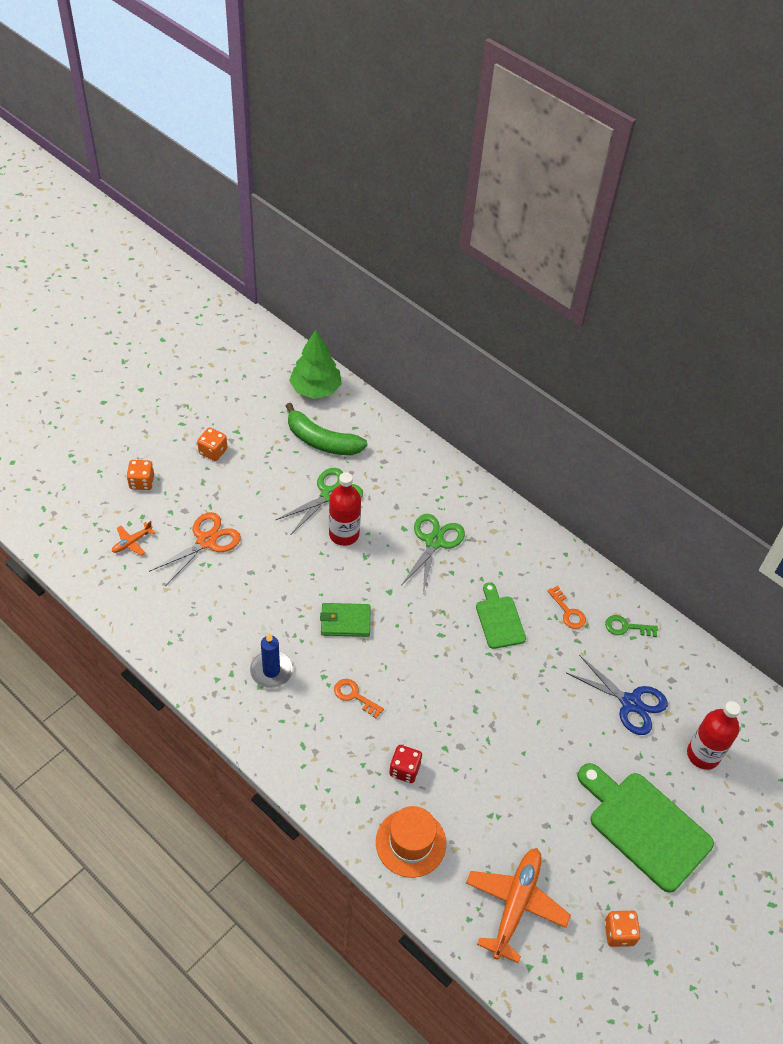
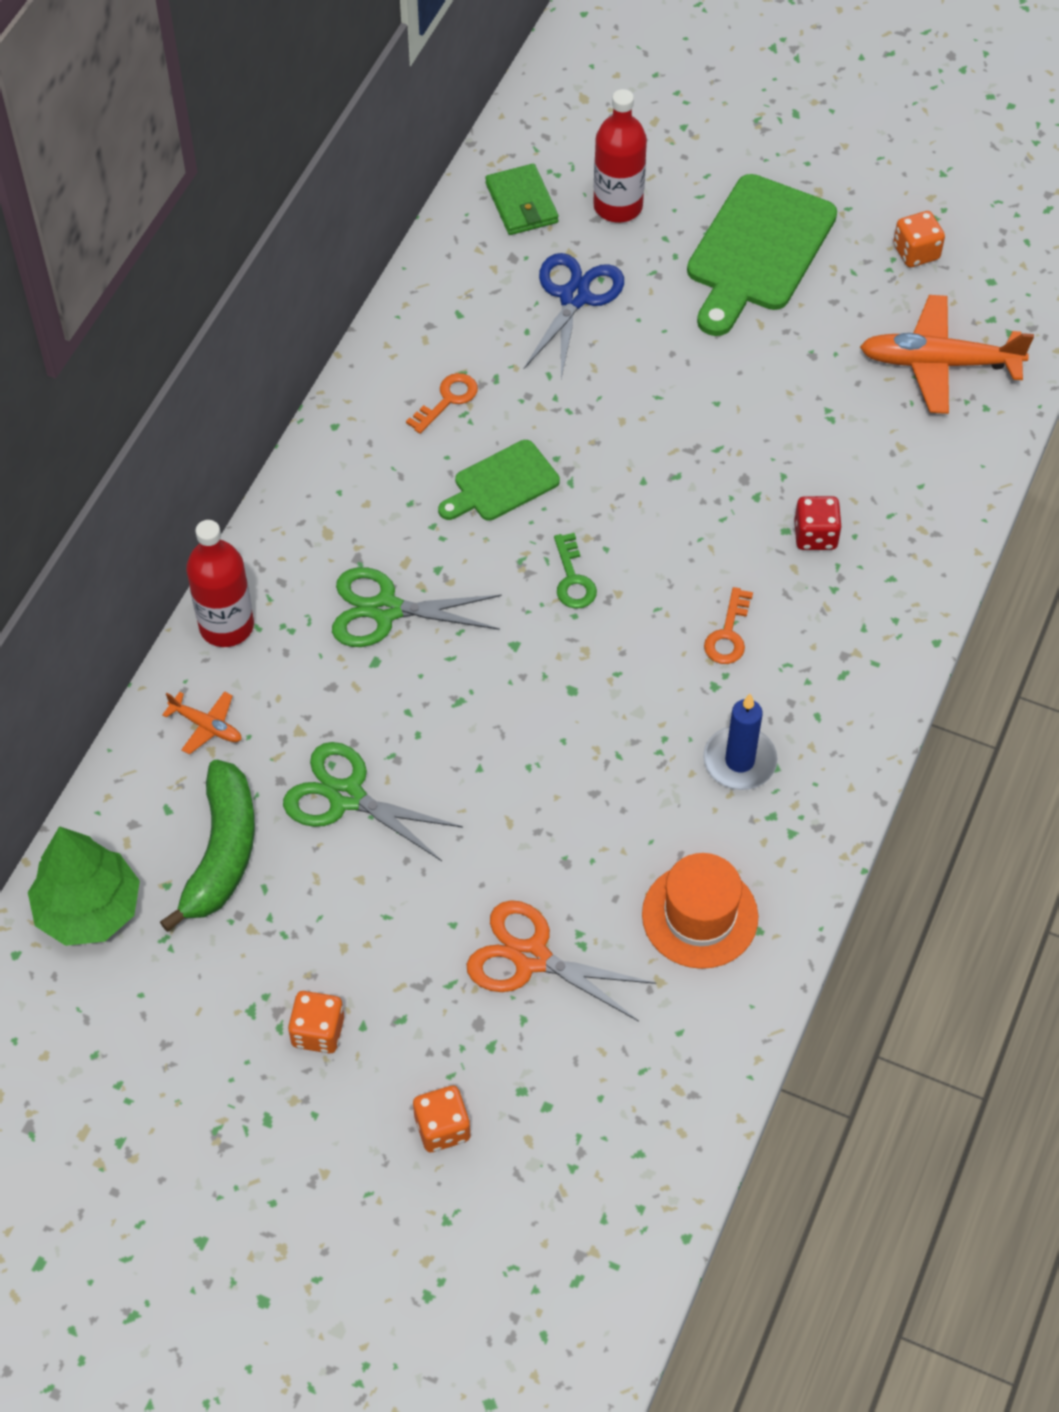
camera: 105 degrees left, 5 degrees up
(132, 542) = (586, 1081): orange plane -> orange plane (206, 726)
(344, 534) = (425, 747): red bottle -> red bottle (226, 626)
(345, 621) = (601, 688): green wallet -> green wallet (522, 203)
(410, 843) = (919, 498): orange hat -> orange hat (700, 916)
(626, 627) = (444, 324): green key -> green key (573, 579)

